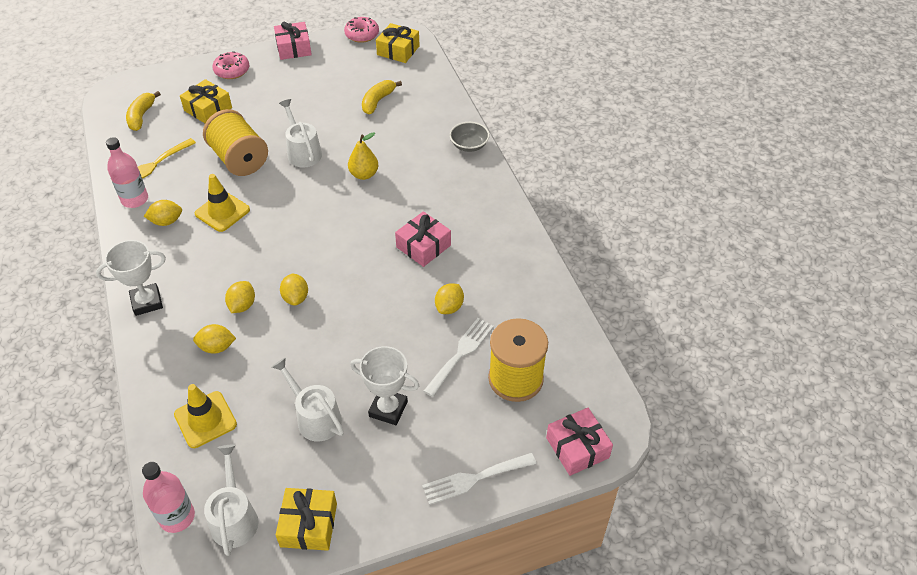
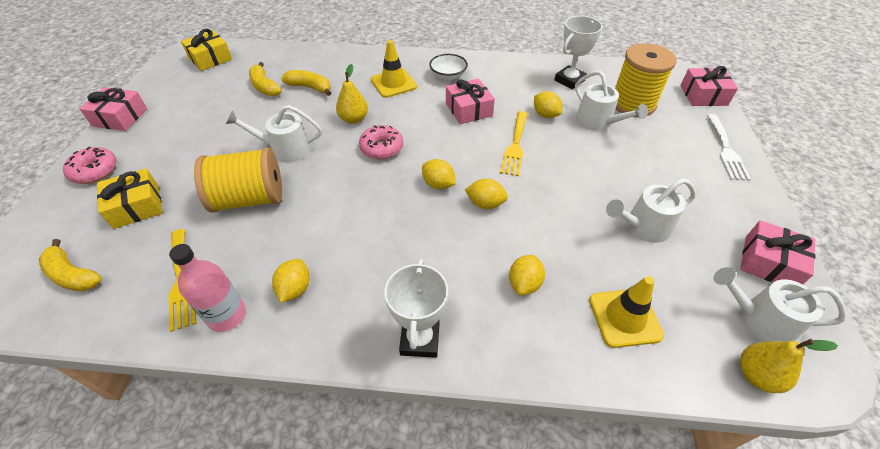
camera: 65 degrees left, 0 degrees up
(177, 517) = (757, 375): pink bottle -> yellow pear
(222, 212) = (321, 232): yellow traffic cone -> yellow traffic cone (393, 83)
(242, 305) = (474, 247): yellow lemon -> yellow lemon (438, 184)
(308, 525) = (769, 262): yellow gift -> pink gift
(362, 35) = (161, 72): pink donut -> pink donut (381, 148)
(385, 296) = (515, 146): none -> yellow fork
(388, 409) = (645, 177): white trophy -> white trophy (569, 80)
(393, 128) = (310, 87): none -> yellow banana
(461, 353) = (597, 122): white fork -> white watering can
(469, 145) = (370, 56): grey bowl -> none
(472, 212) = (448, 76): none -> white bowl

